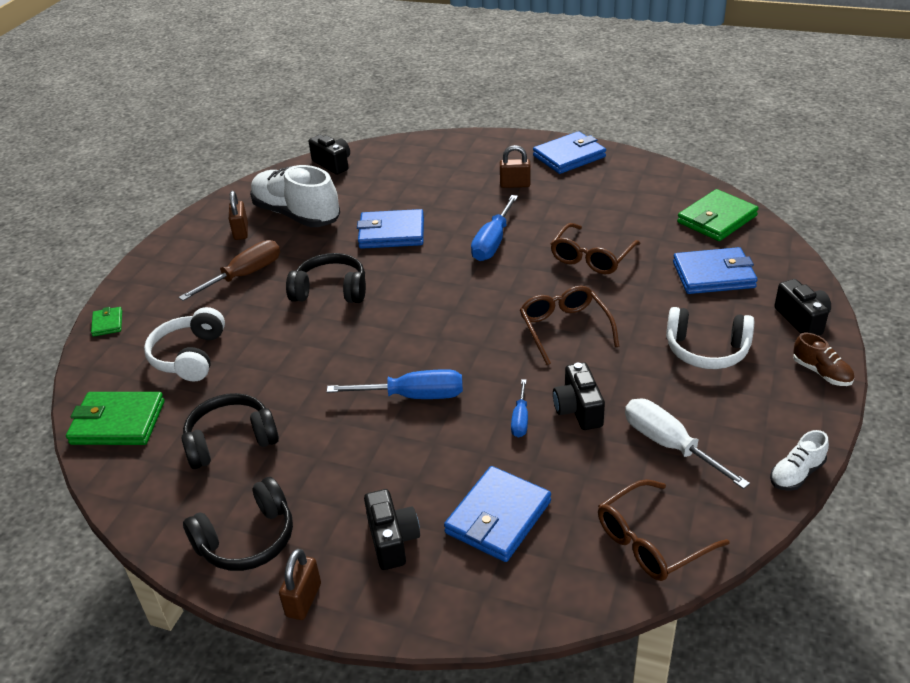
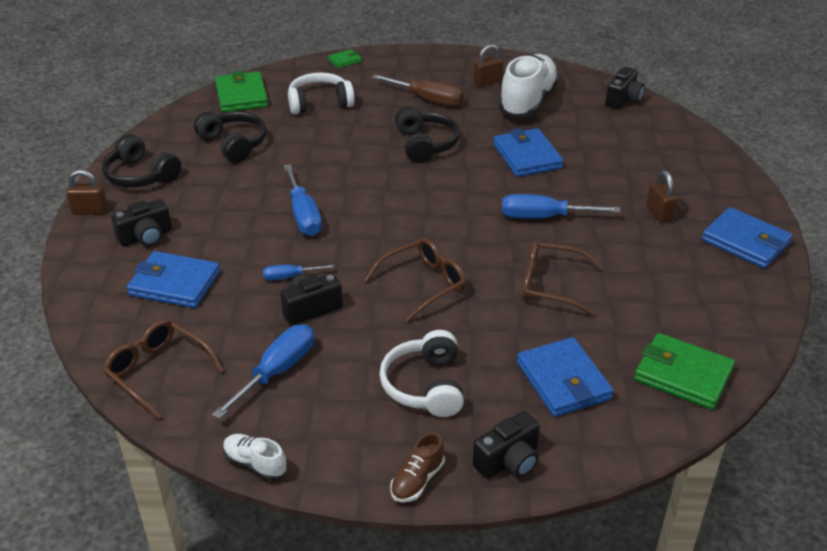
camera: 70 degrees right, 0 degrees up
(669, 445) = (277, 371): white screwdriver -> blue screwdriver

